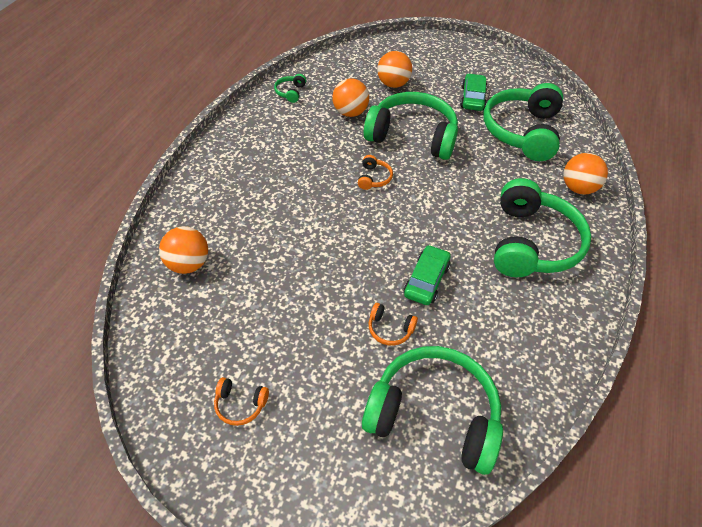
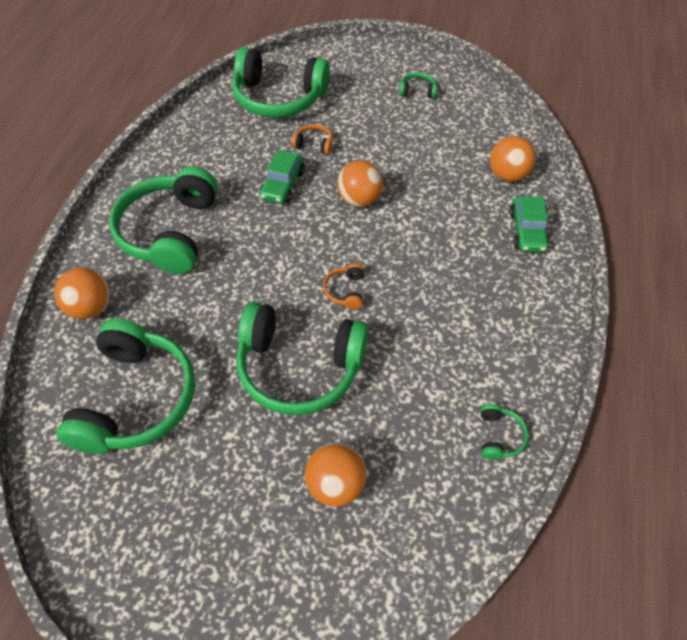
camera: 175 degrees right, 5 degrees up
(240, 404) = (417, 91): orange headphones -> green headphones
(350, 113) = (395, 402): orange ball -> orange ball (359, 199)
(472, 98) = (201, 466): green car -> green car (527, 231)

